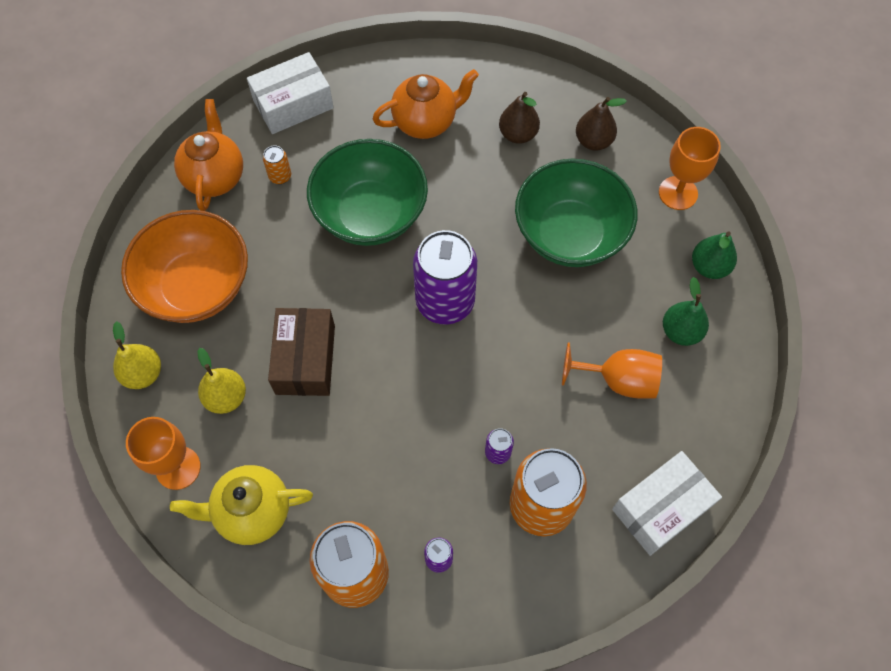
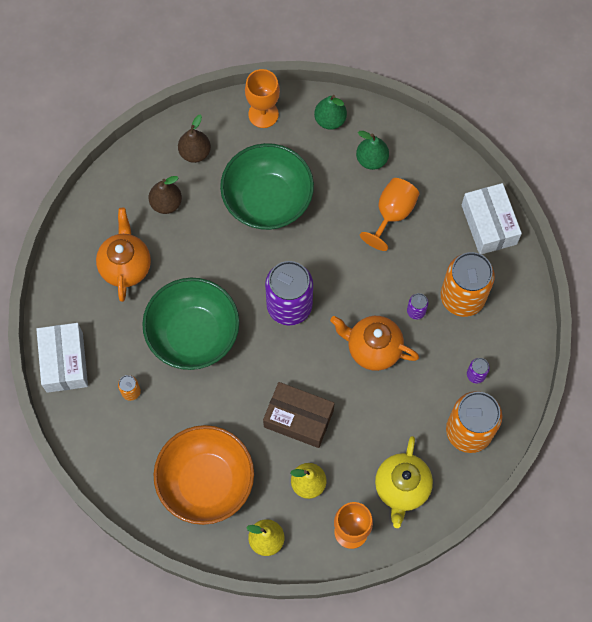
camera: 70 degrees left, 5 degrees up
(215, 177) = (110, 442): orange teapot -> orange teapot (373, 348)

